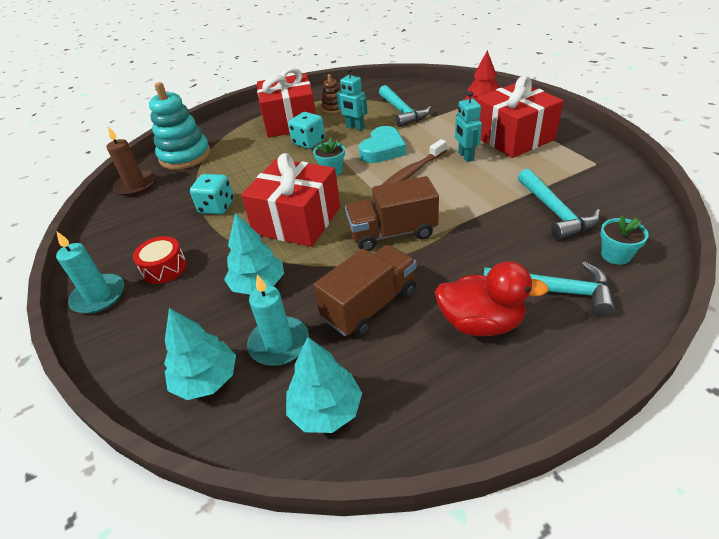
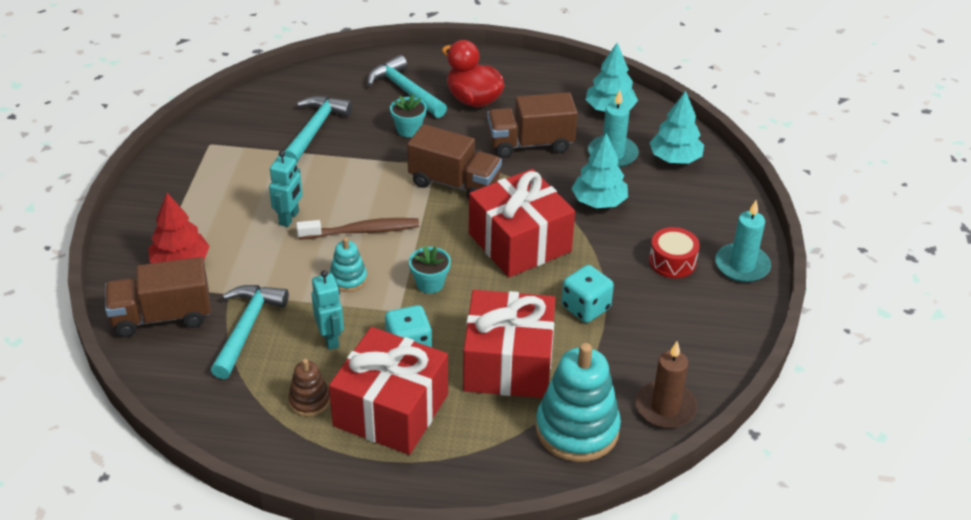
camera: 150 degrees left, 0 degrees up
(382, 150) = (348, 279): turquoise heart -> turquoise stacking toy
(448, 97) = (162, 317): none -> brown truck
(513, 137) = (213, 211): red gift -> red gift (508, 364)
(616, 255) = (333, 86): turquoise flower pot -> turquoise flower pot (408, 130)

